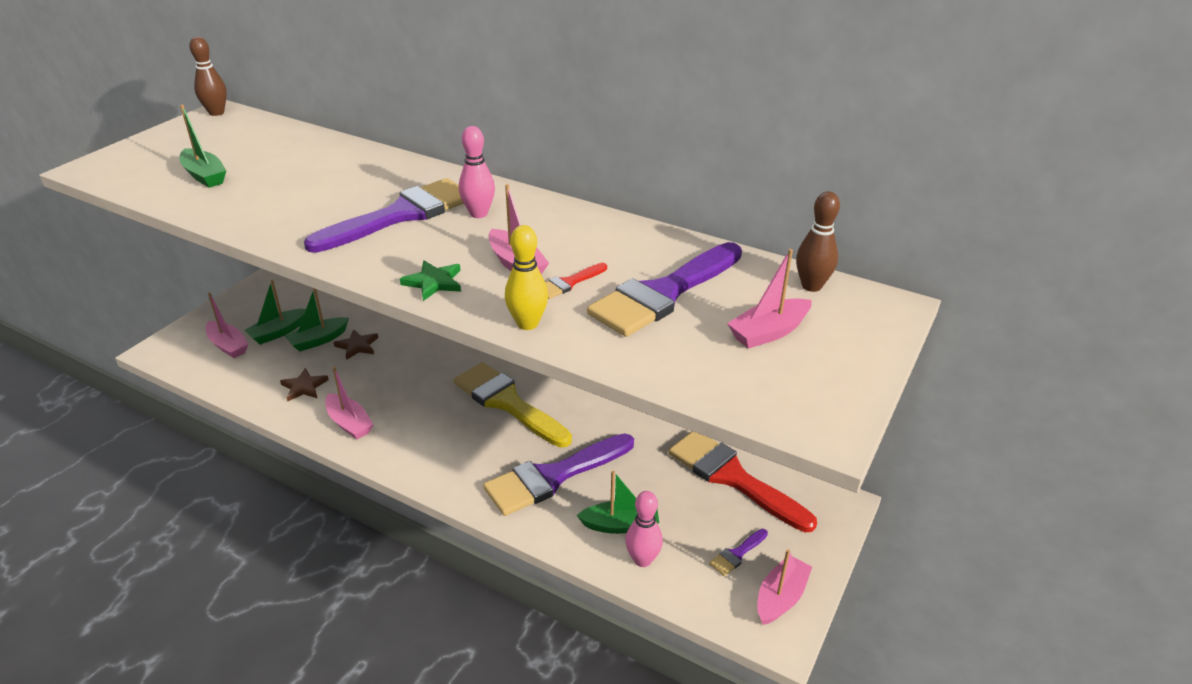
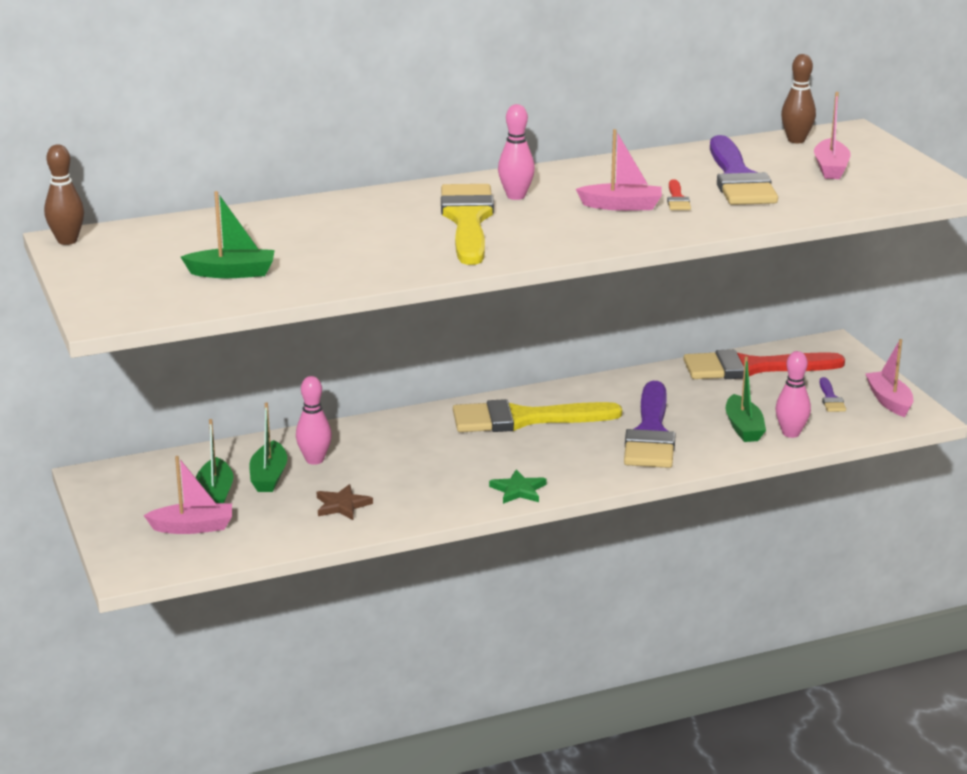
camera: 50 degrees left, 10 degrees down
(349, 423) = (439, 499): pink boat -> none
(357, 346) = (314, 460): brown star -> pink bowling pin
(401, 215) = (467, 221): purple brush -> yellow brush
(434, 282) = (604, 236): green star -> green star (518, 490)
(527, 324) = (712, 225): yellow bowling pin -> none
(620, 525) = (743, 428): green boat -> green boat turned 135 degrees clockwise

